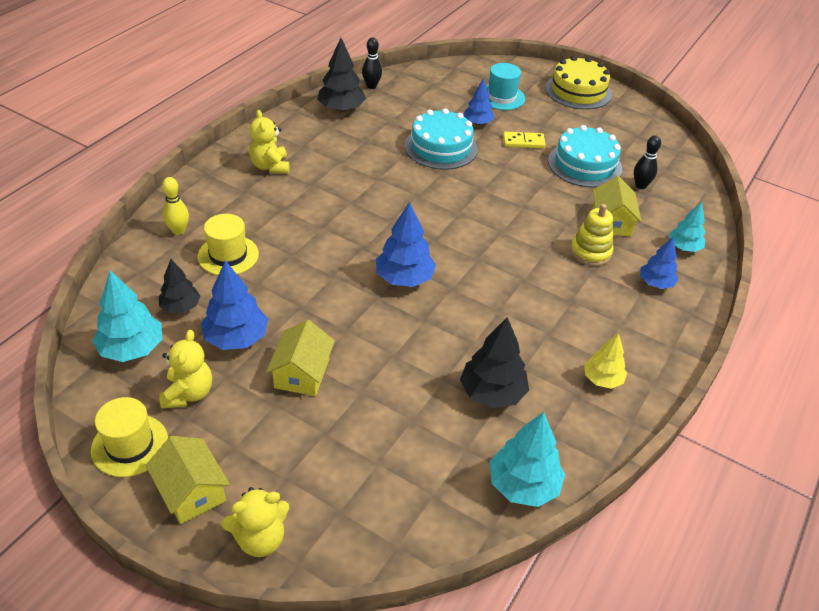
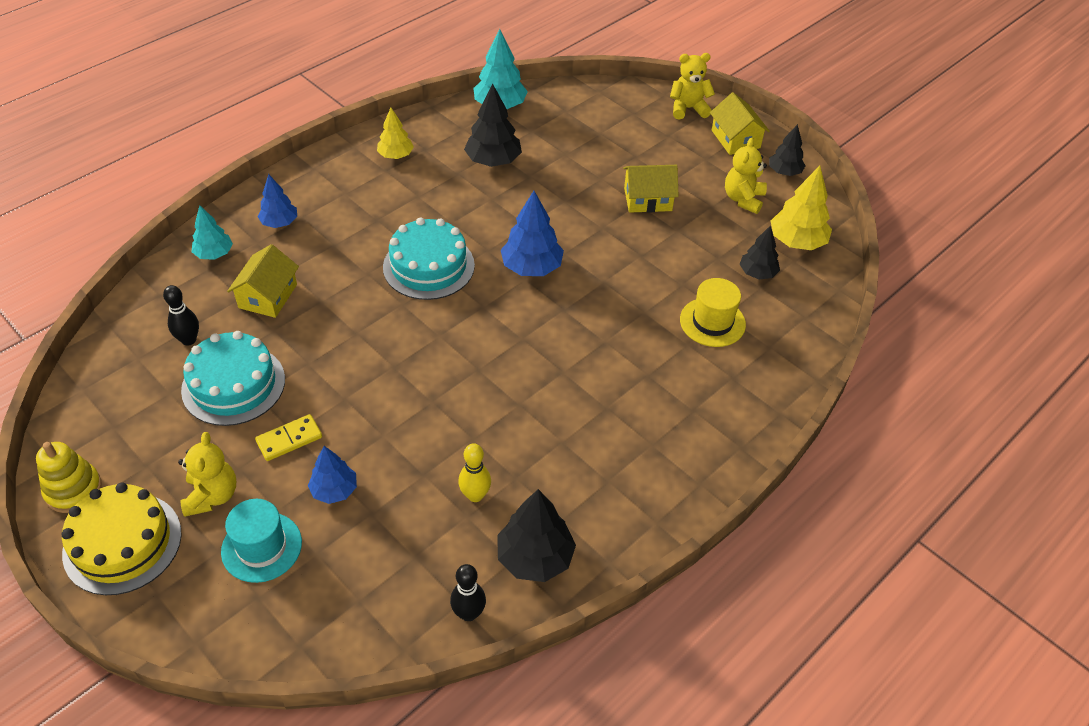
camera: 165 degrees left, 5 degrees up
(130, 445) = (784, 172): yellow hat -> black tree
(132, 349) = (797, 242): turquoise tree -> yellow tree
(178, 231) = (769, 362): yellow bowling pin -> yellow bowling pin (475, 495)
(236, 338) = (703, 236): blue tree -> none
(270, 166) = (657, 448): yellow teddy bear -> yellow teddy bear (212, 496)
(302, 373) = (648, 199): yellow house -> yellow house turned 60 degrees clockwise
(441, 147) = (413, 447): turquoise cake -> turquoise cake (428, 266)
(523, 142) = (289, 439): yellow domino -> yellow domino turned 45 degrees counterclockwise
(590, 252) = (320, 264): yellow stacking toy -> yellow stacking toy (73, 490)

